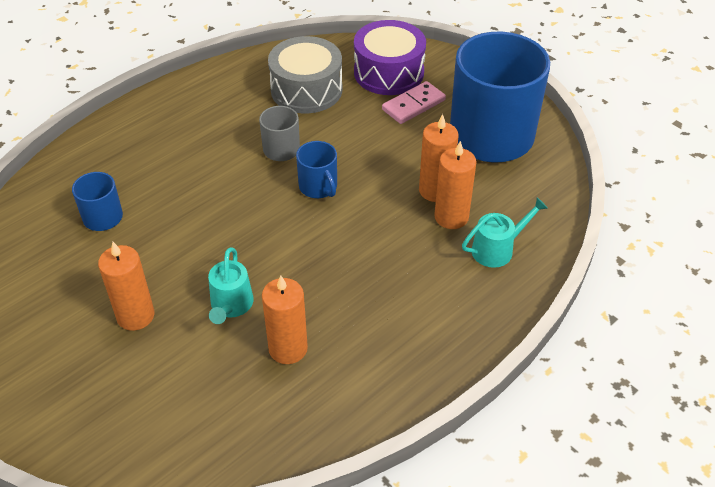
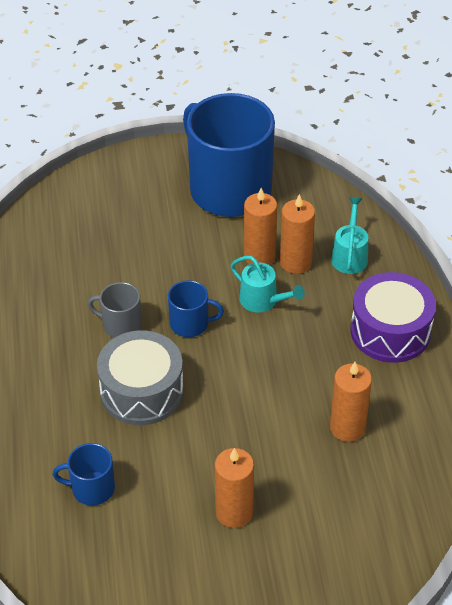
camera: 55 degrees left, 0 degrees up
(231, 305) = (274, 443): turquoise watering can -> turquoise watering can (262, 301)
(306, 90) = (61, 271): grey drum -> grey drum (142, 391)
(388, 72) = (93, 208): purple drum -> purple drum (390, 331)
(413, 105) = (149, 215): pink domino -> none

